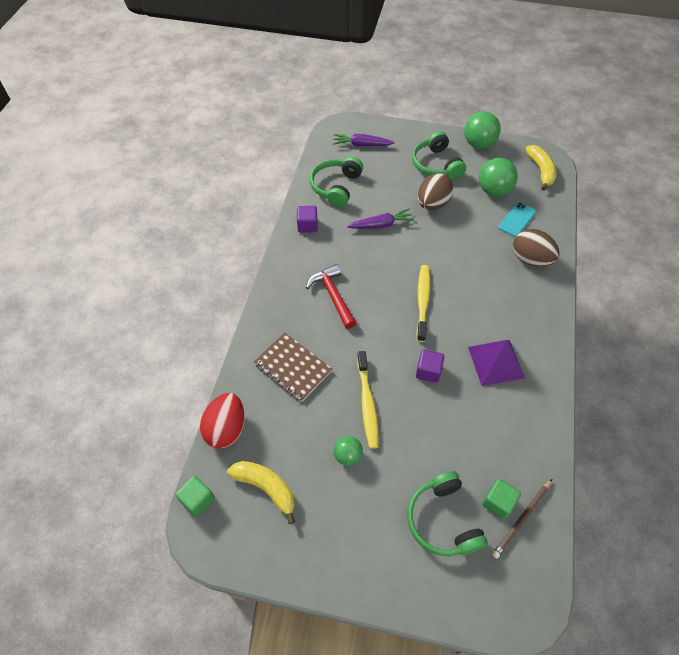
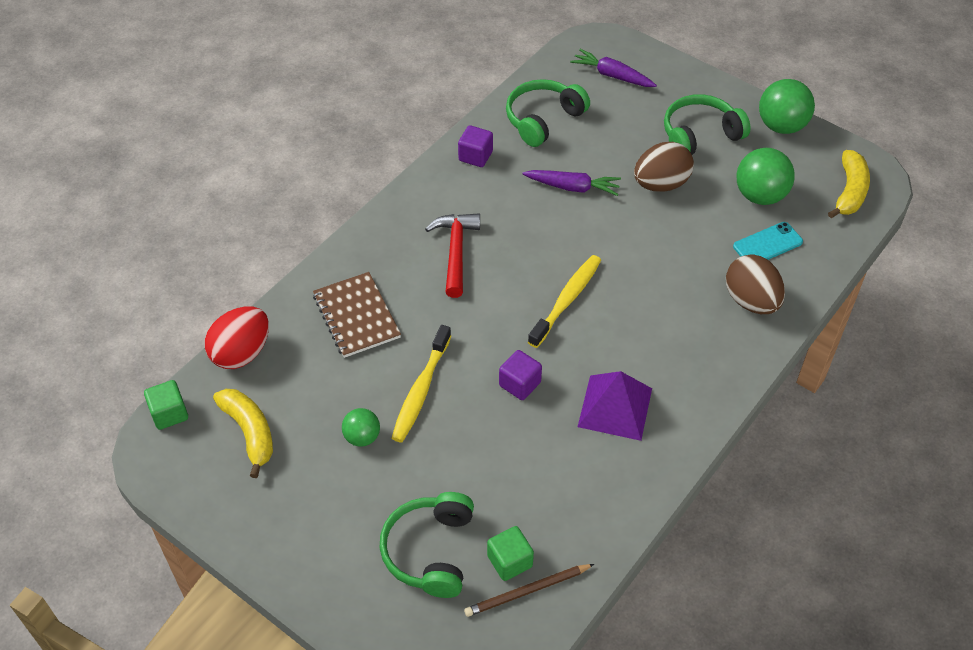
camera: 25 degrees right, 5 degrees down
(436, 165) = (700, 135): green headphones -> green headphones turned 60 degrees clockwise

